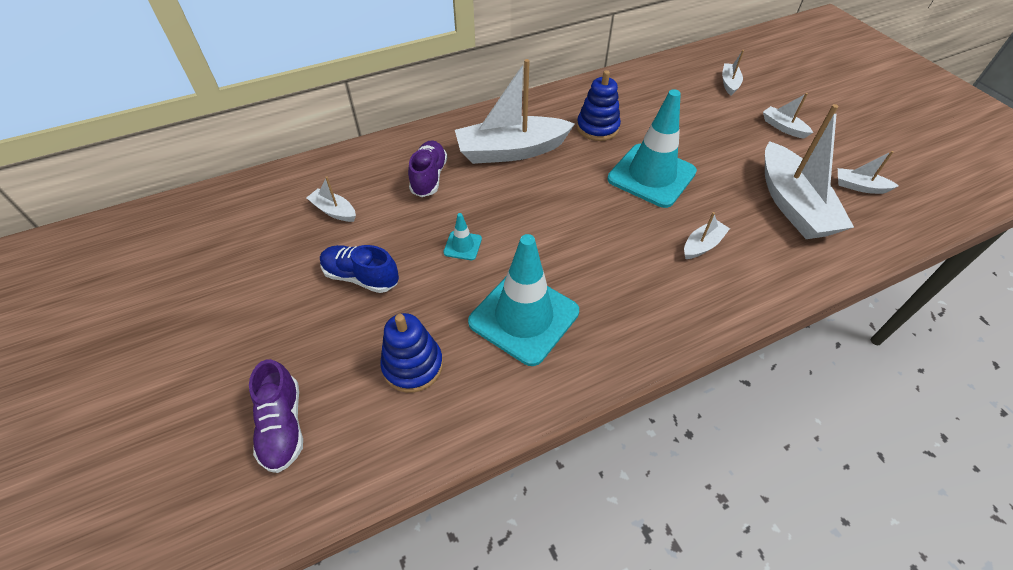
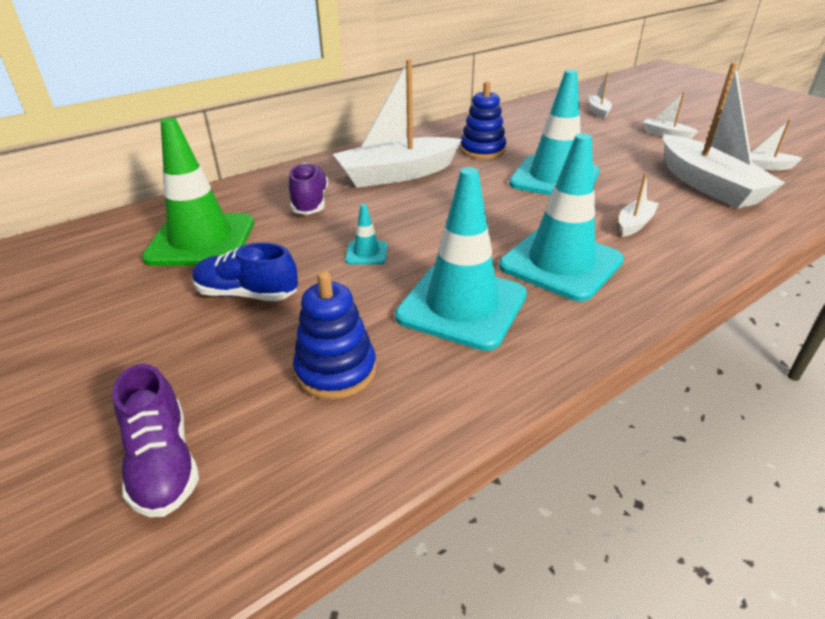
camera: 10 degrees left, 15 degrees down
(334, 211) = (201, 240): white boat -> green traffic cone
(619, 283) = (560, 263): none -> turquoise traffic cone

